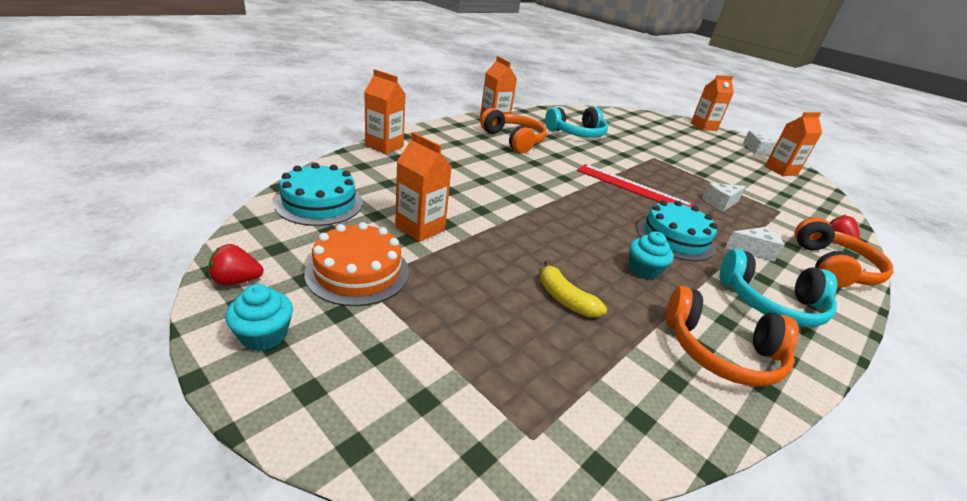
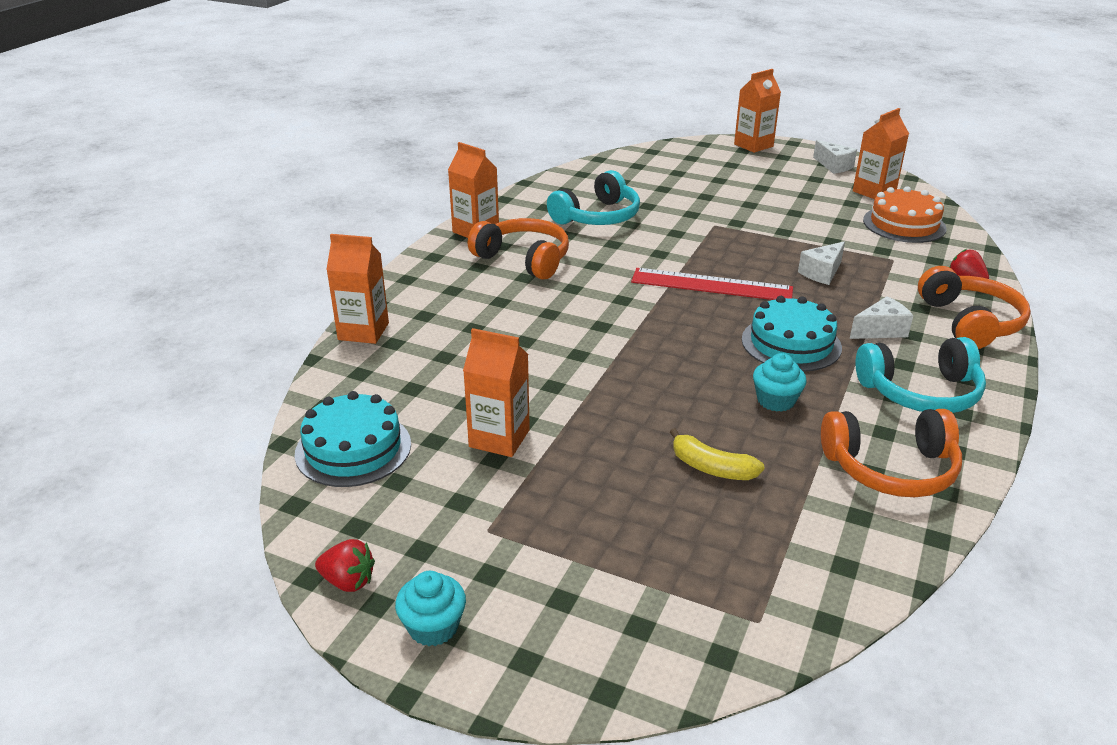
camera: 15 degrees left, 0 degrees up
(236, 280) = (348, 581): red strawberry -> red strawberry turned 135 degrees counterclockwise
(358, 272) = (472, 520): orange cake -> orange cake (904, 224)

